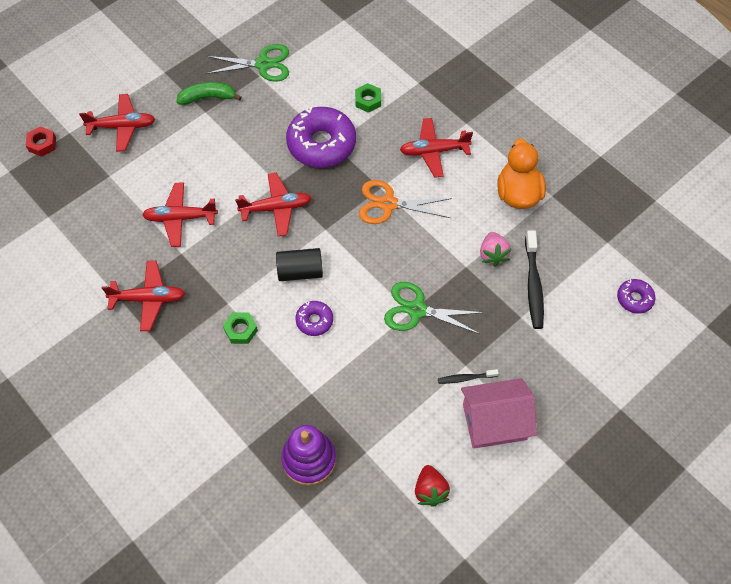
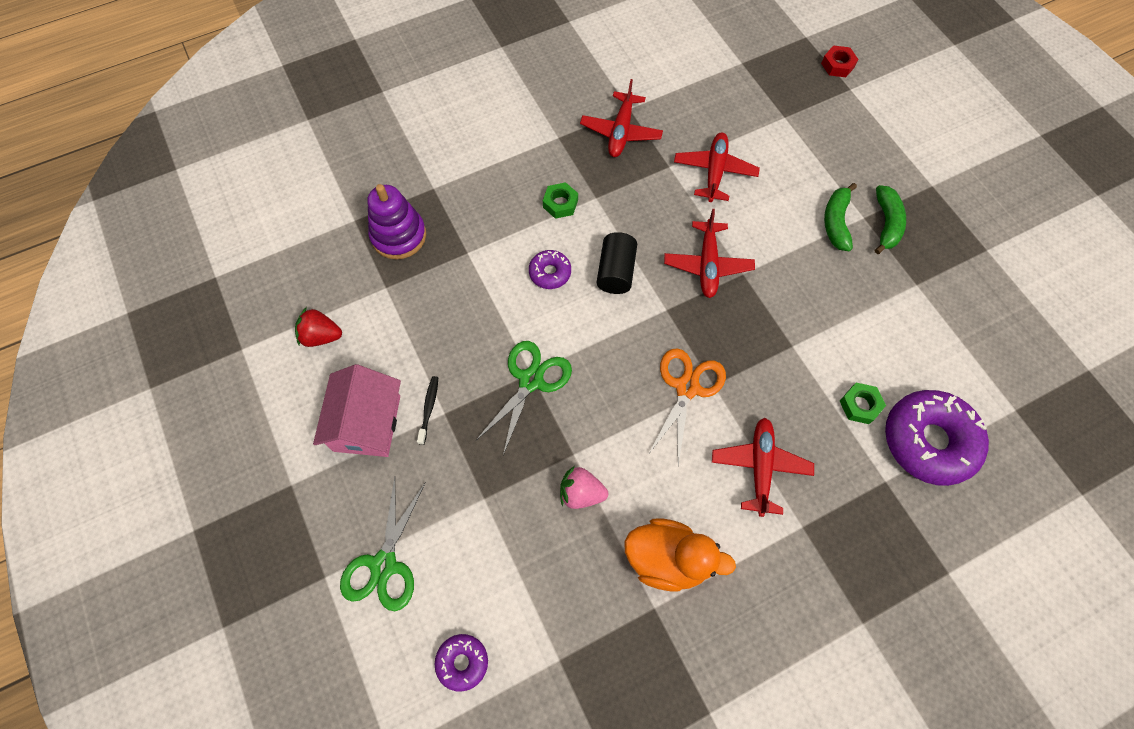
camera: 105 degrees right, 5 degrees up
(122, 127) = (852, 135): red plane -> none
(214, 129) = (836, 222): none -> green banana
(263, 64) = (937, 293): green scissors -> green scissors (384, 564)
(321, 144) = (794, 332): purple donut -> purple donut (928, 441)
(533, 285) = (523, 530): black toothbrush -> none

